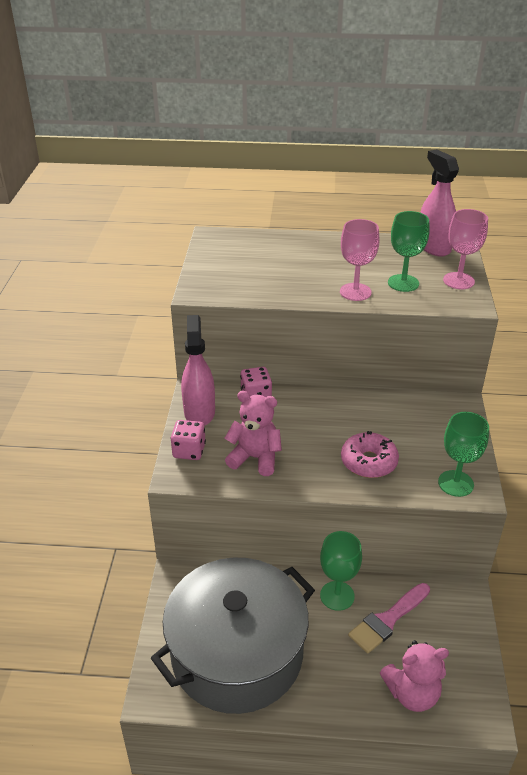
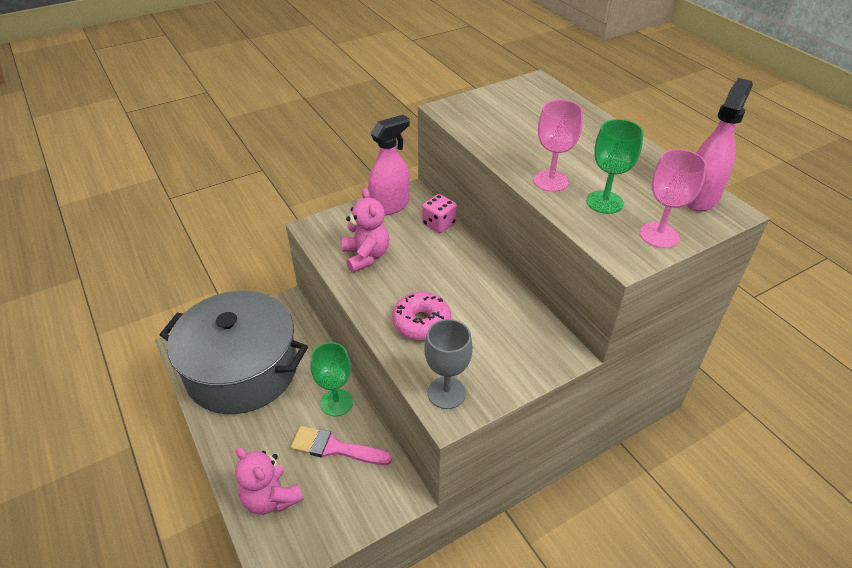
camera: 55 degrees right, 5 degrees up
(189, 451) = (343, 221): pink dice -> none
(455, 483) = (446, 393): green goblet -> grey goblet

